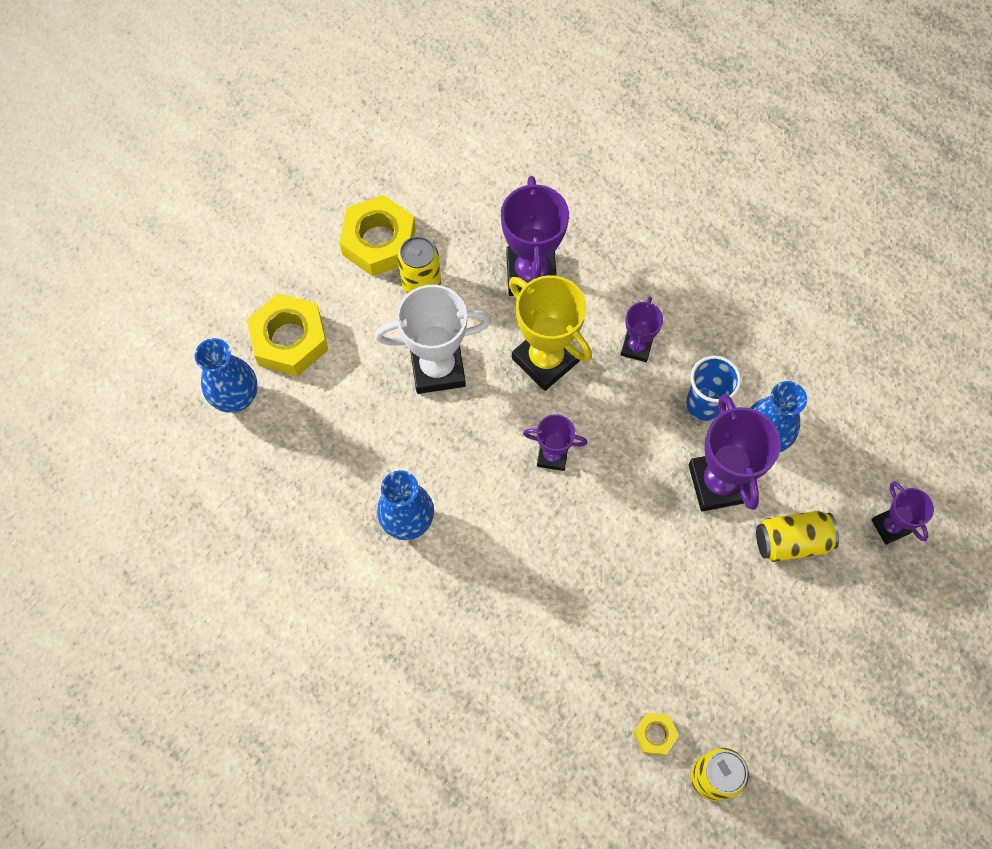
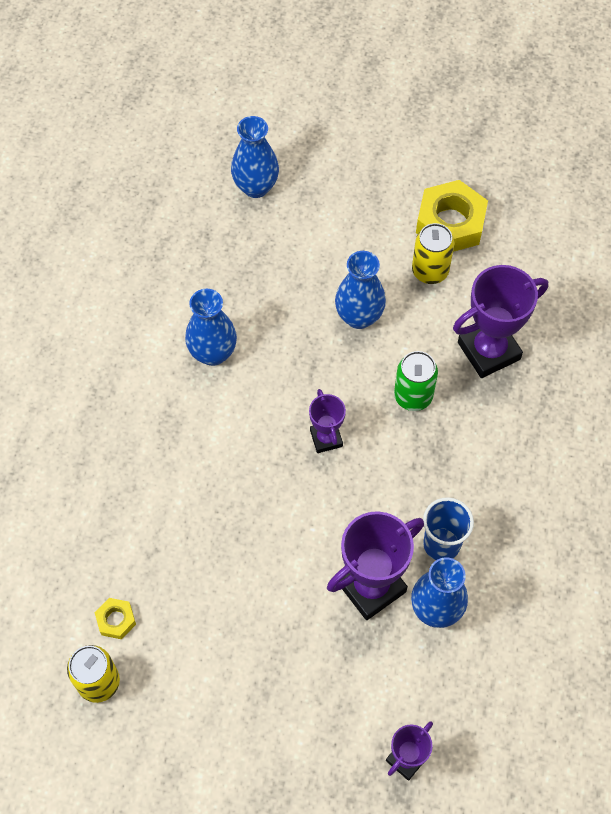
camera: 65 degrees right, 5 degrees down
(289, 340) = (325, 200): yellow nut -> none
(437, 368) = (359, 317): white trophy -> blue vase
(545, 359) = (413, 396): yellow trophy -> green can
(636, 347) = (466, 465): purple trophy -> none
(791, 541) = (346, 672): yellow can -> none

